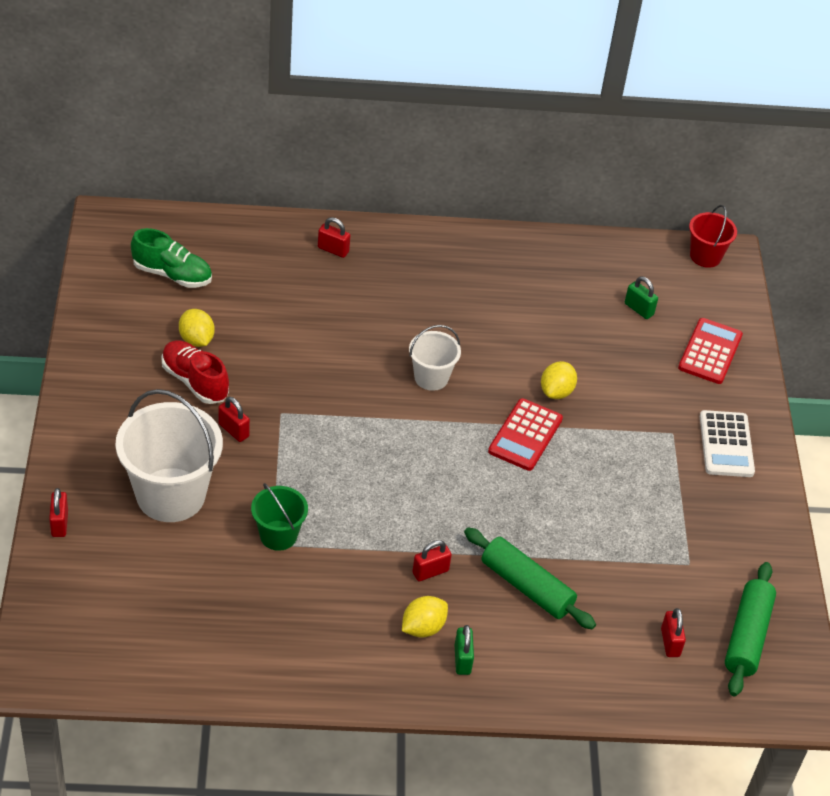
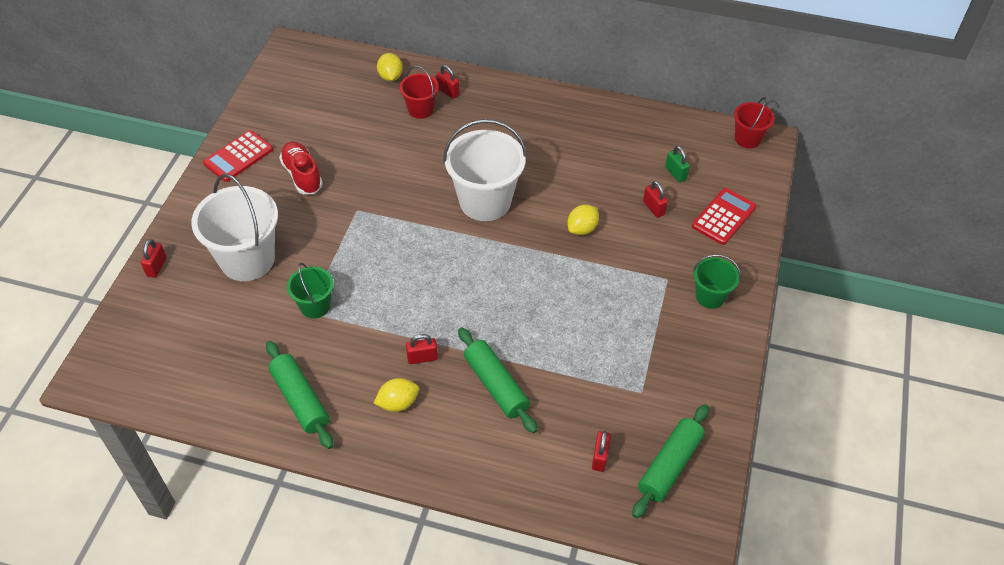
camera: 20 degrees right, 5 degrees up
(172, 274) = (320, 93): green shoe -> none
(196, 340) = (317, 144): yellow lemon -> yellow lemon (390, 77)
(233, 430) = (315, 218): red padlock -> red padlock (653, 208)
(307, 646) = (300, 400): none -> green rolling pin
(308, 277) = (420, 109): none -> red bucket
(431, 377) = (485, 201): white bucket -> white bucket, size x1.86
(462, 660) = (419, 436): green padlock -> none
(525, 435) = (543, 260): red calculator -> red calculator (238, 156)
(726, 444) = (710, 296): white calculator -> green bucket

